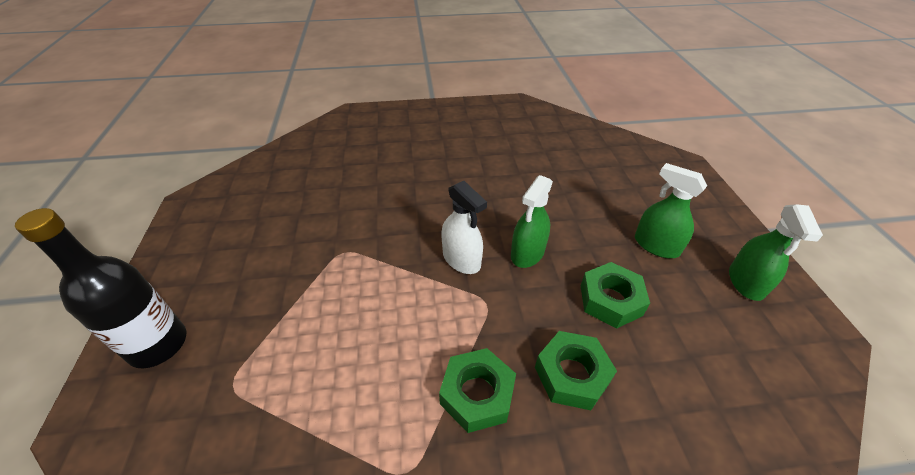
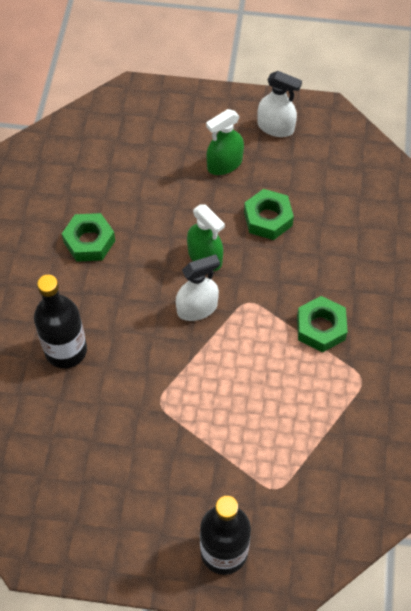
camera: 75 degrees left, 15 degrees up
(388, 181) = (66, 350): none -> black bottle
(572, 375) = (320, 267): green nut -> green nut (89, 241)
(746, 282) = (275, 127): green spray bottle -> white spray bottle

